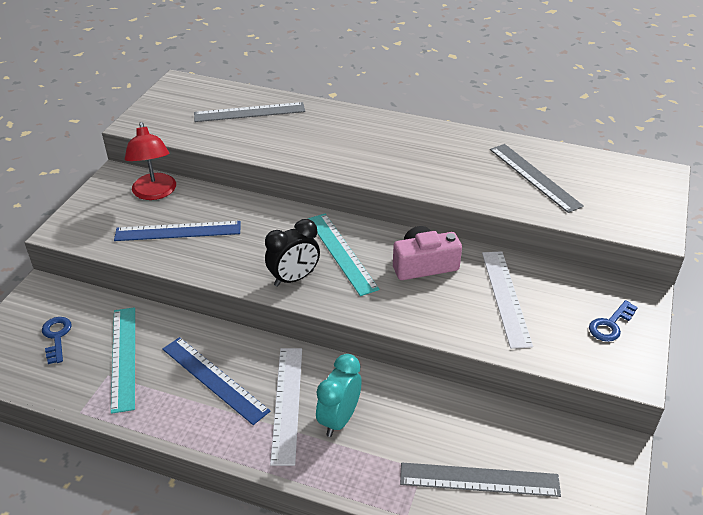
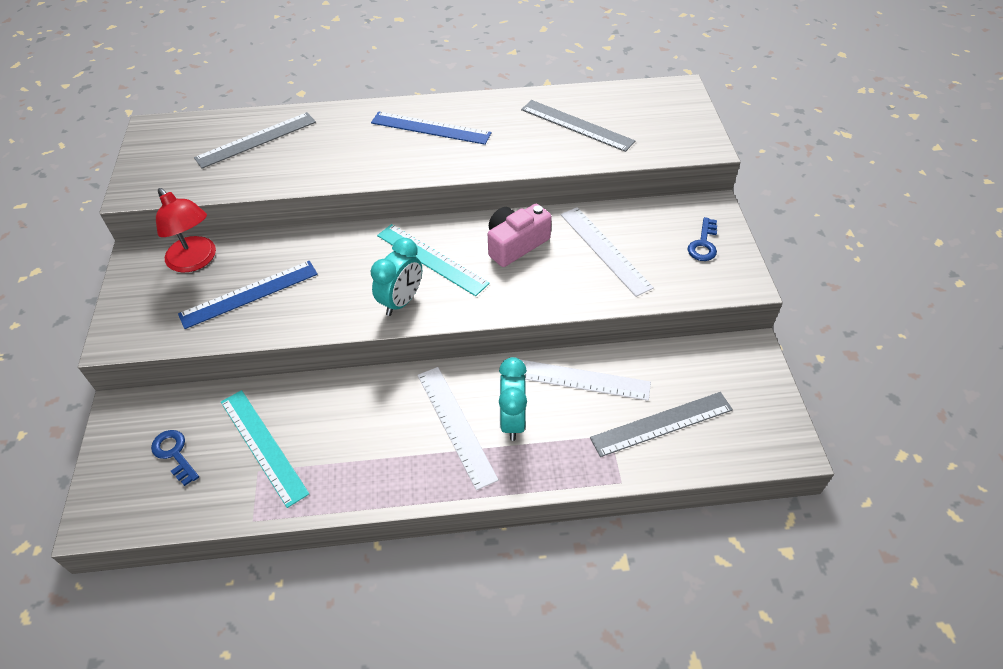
camera: 25 degrees left, 10 degrees up
(214, 379) = (371, 431): blue ruler -> blue ruler (430, 128)
(294, 278) = (401, 301): black clock -> turquoise clock
(422, 407) = (578, 379): none -> white ruler

